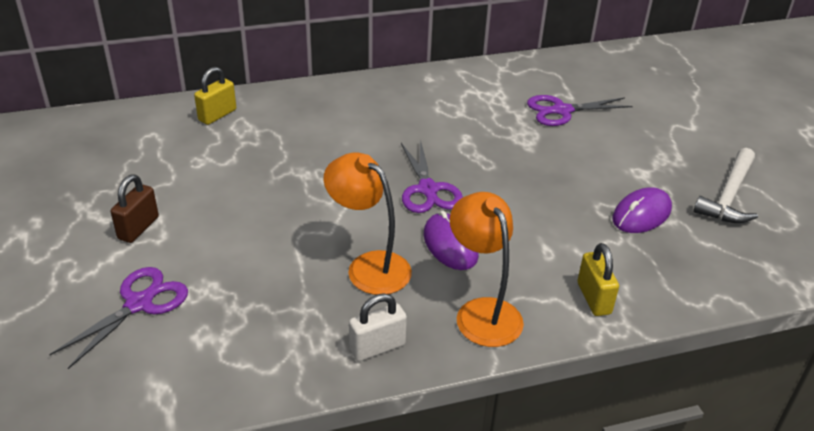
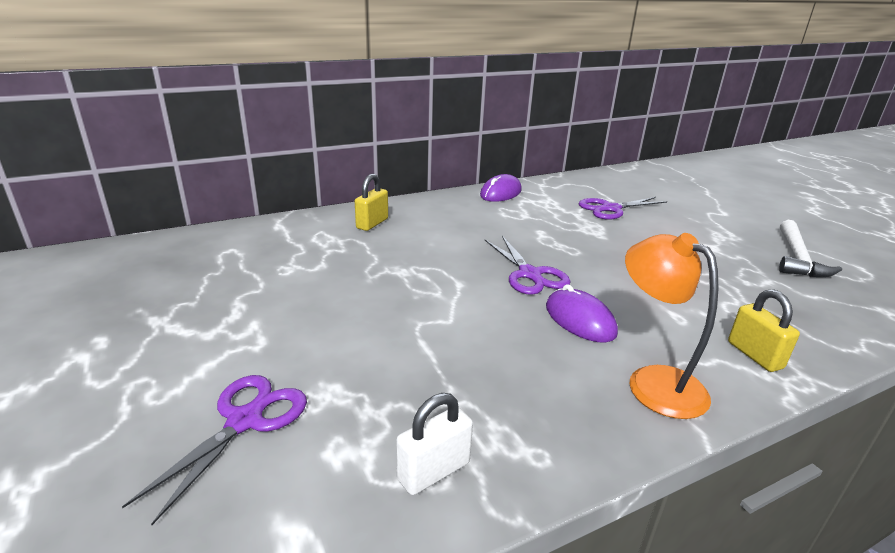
camera: 10 degrees left, 10 degrees down
(138, 228) = (230, 336): brown padlock -> none
(217, 115) = (296, 231): yellow padlock -> yellow padlock (372, 223)
(369, 266) = (507, 348): orange lamp -> none
(377, 347) = (561, 436): white padlock -> white padlock (434, 471)
(641, 214) = (737, 278): purple mouse -> purple mouse (500, 193)

